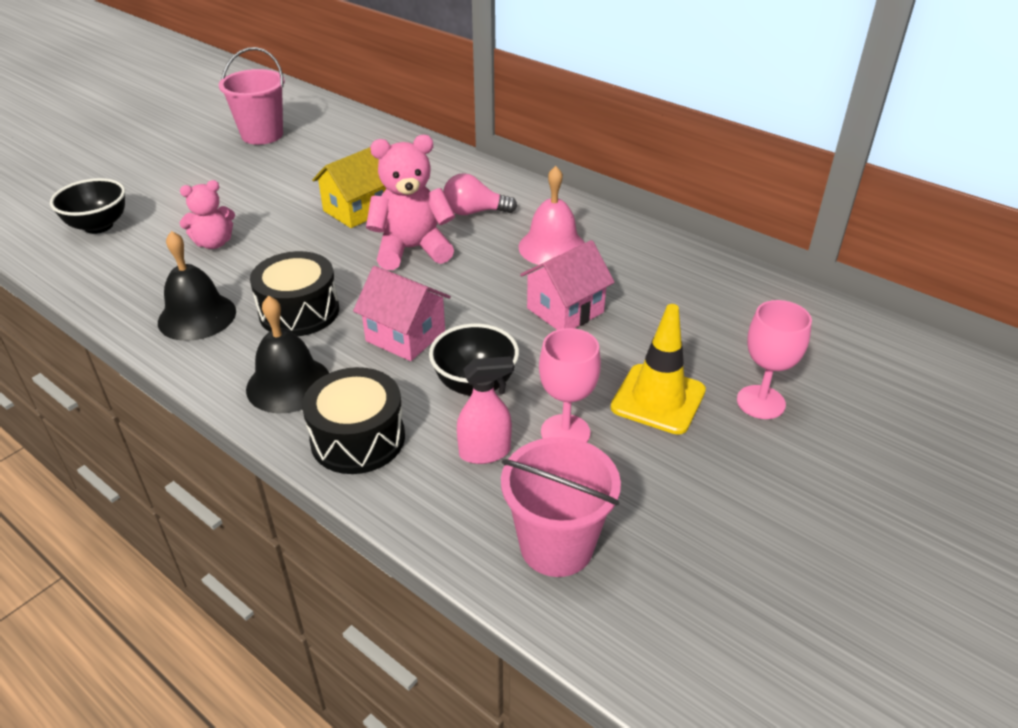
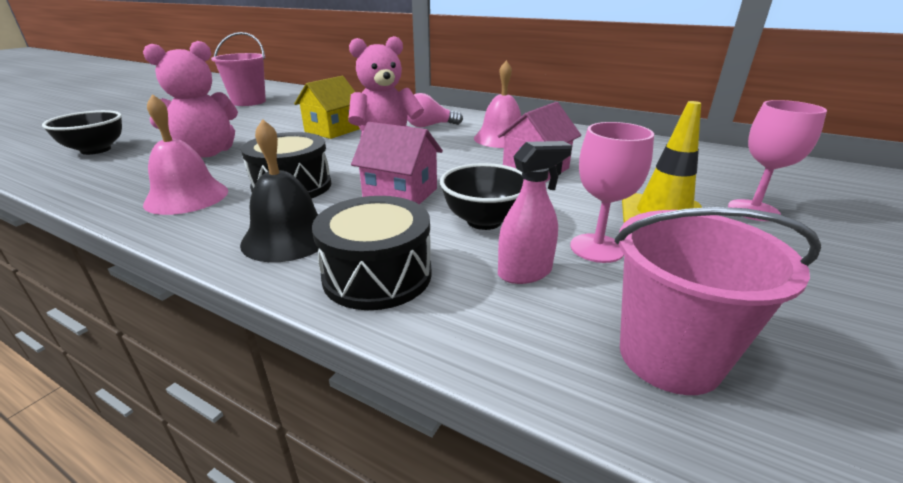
camera: 10 degrees left, 10 degrees down
(197, 316) = (187, 197): black bell -> pink bell
(214, 243) = (207, 153): pink teddy bear -> pink teddy bear, size x1.62

